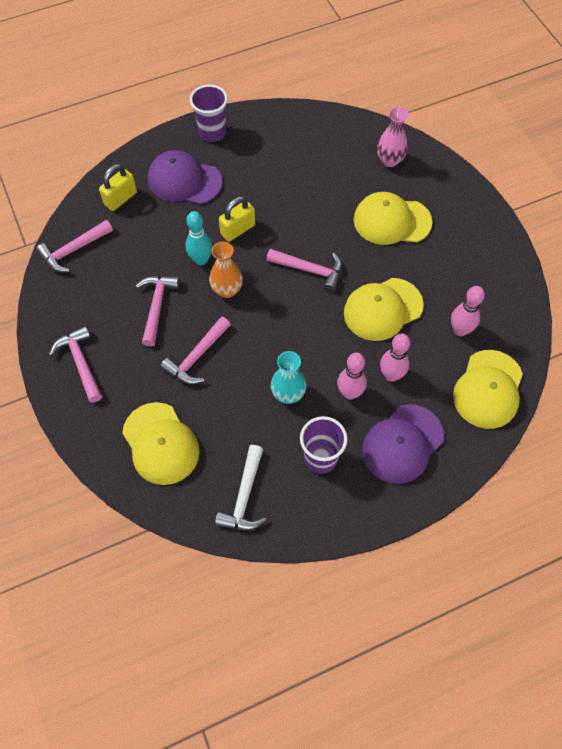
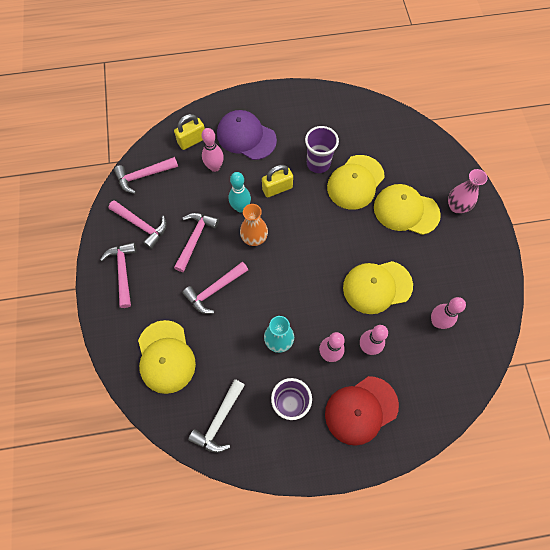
camera: 15 degrees right, 5 degrees up
(156, 222) = (214, 167): none -> pink bowling pin
(212, 132) = (279, 100): purple cup -> purple cup (318, 163)
(310, 270) = (326, 238): pink hammer -> pink hammer (142, 225)
(389, 160) = (418, 157): pink vase -> pink vase (456, 206)
(402, 444) = (361, 410): purple cap -> red cap
(488, 389) = (447, 381): yellow cap -> yellow cap (355, 182)

